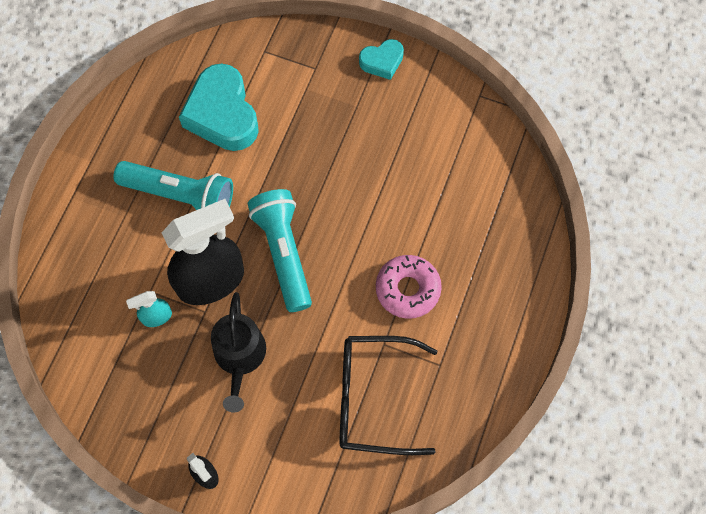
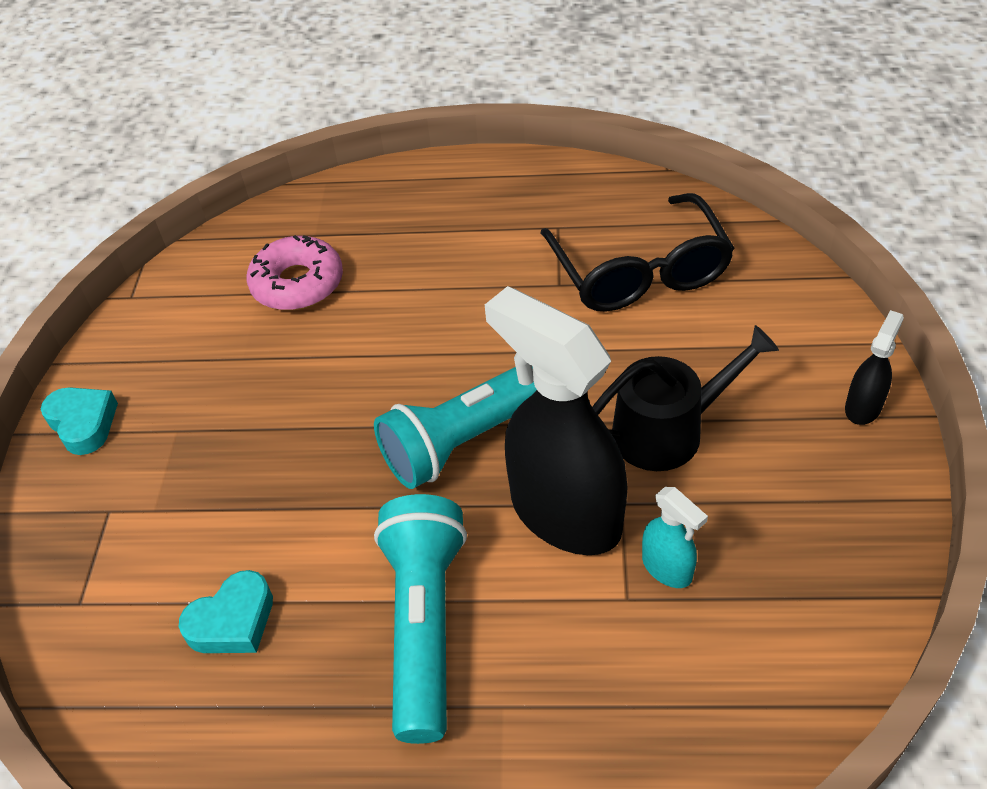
camera: 105 degrees left, 20 degrees down
(222, 114) = (233, 621): turquoise heart -> turquoise heart, size x0.53
(407, 289) = (468, 283): pink donut -> pink donut (297, 284)

